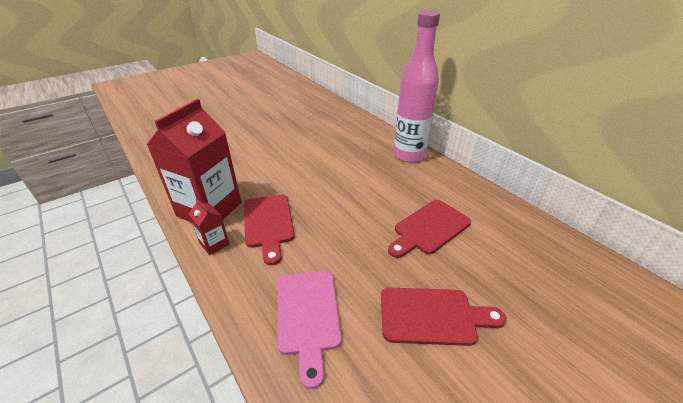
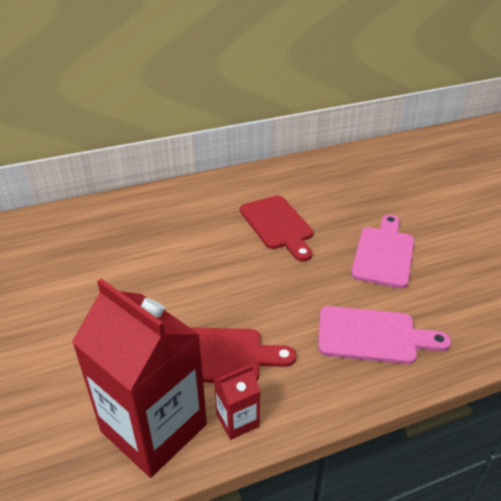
camera: 75 degrees left, 0 degrees up
(409, 155) = (142, 204): pink bottle -> none
(432, 316) = (383, 254): red cutting board -> pink cutting board

